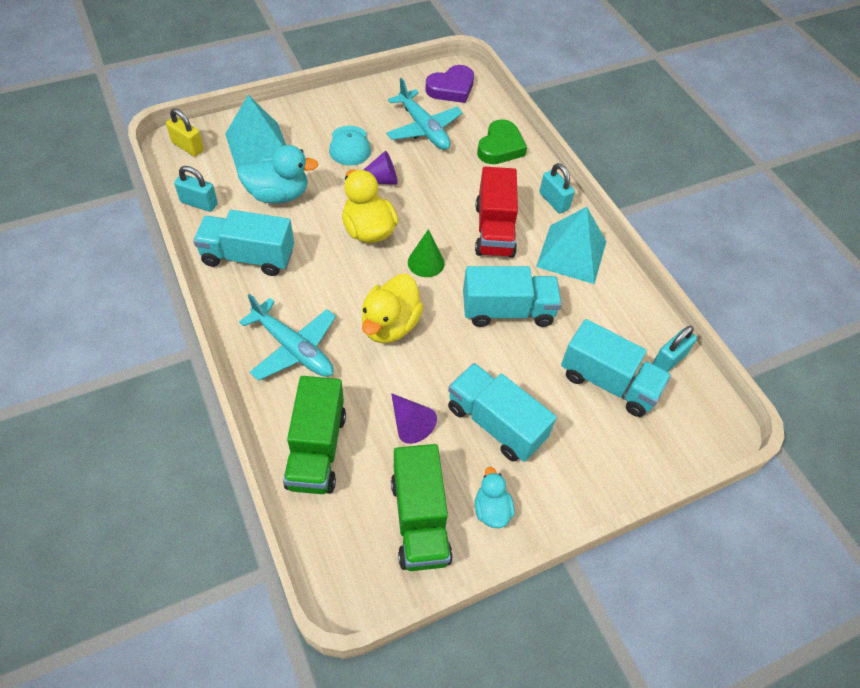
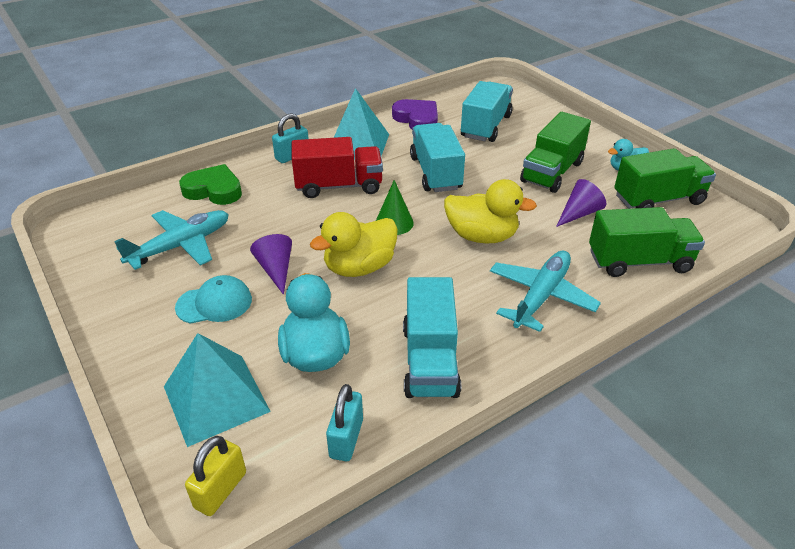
camera: 95 degrees left, 15 degrees down
(451, 88) = (103, 232): purple heart -> purple heart (417, 119)
(495, 423) = (552, 172): turquoise truck -> green truck
(669, 360) = (452, 104): turquoise padlock -> none

